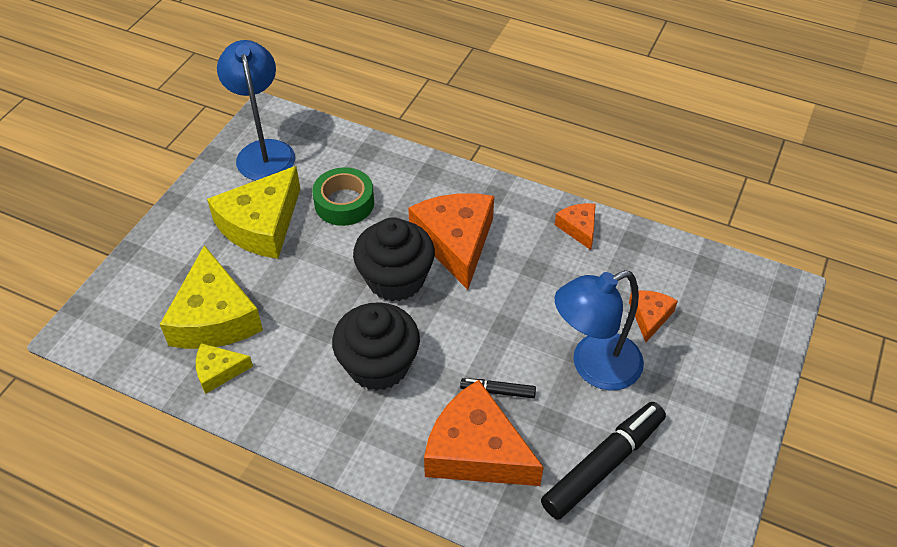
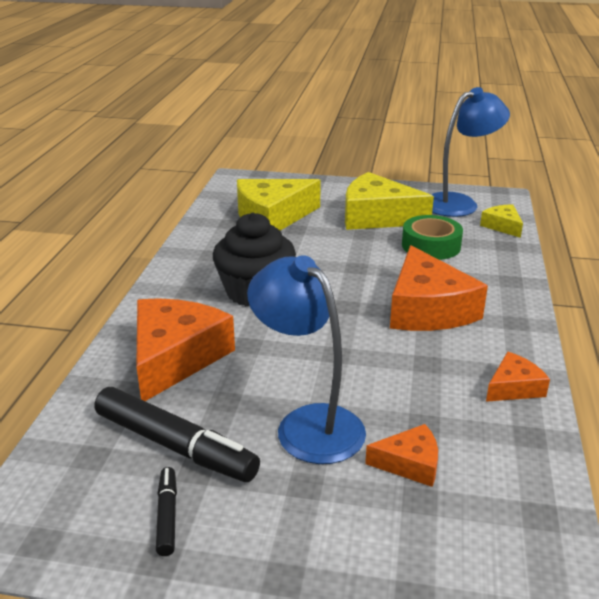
camera: 75 degrees right, 20 degrees down
(218, 371) = (222, 228): yellow cheese -> yellow cheese (502, 226)
(395, 279) = (358, 284): black cupcake -> none
(456, 242) = (427, 309): orange cheese -> orange cheese turned 105 degrees clockwise
(498, 391) = (249, 361): black marker -> black marker (167, 516)

